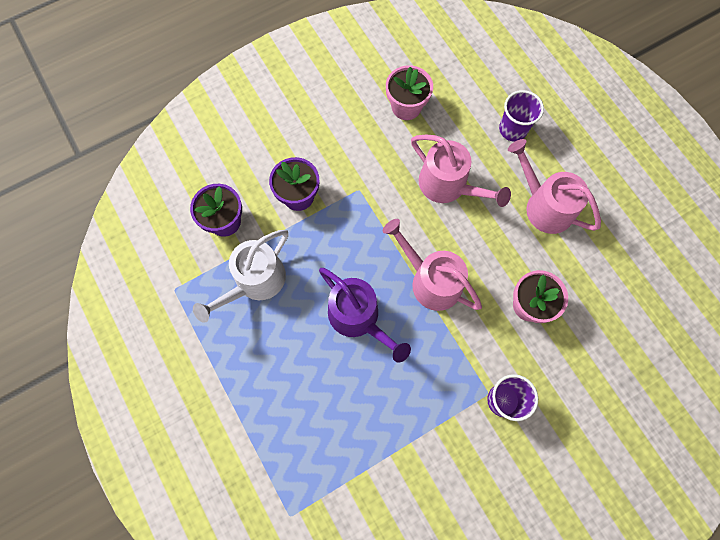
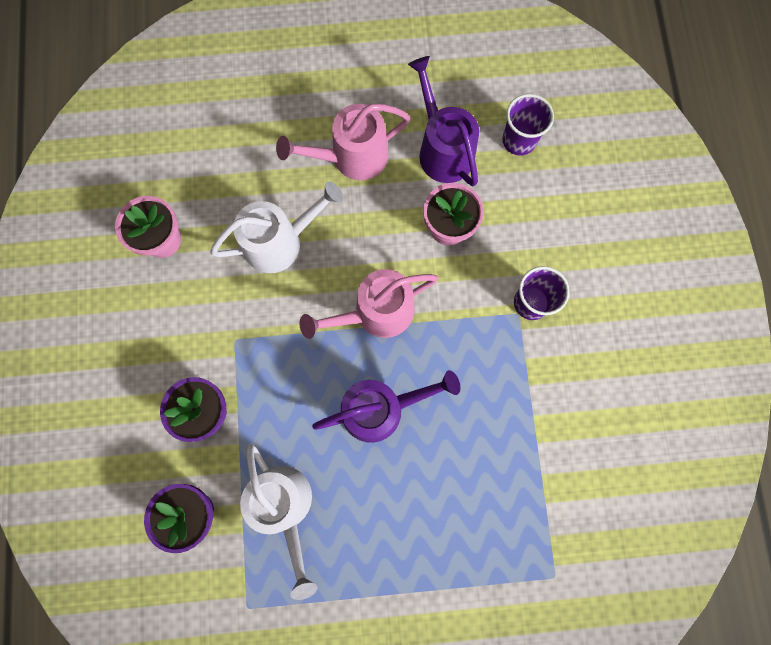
camera: 65 degrees left, 5 degrees up
(448, 186) = (280, 242): pink watering can -> white watering can
(513, 129) = (251, 142): purple cup -> purple cup (519, 140)
(592, 271) = (442, 149): none -> purple watering can

